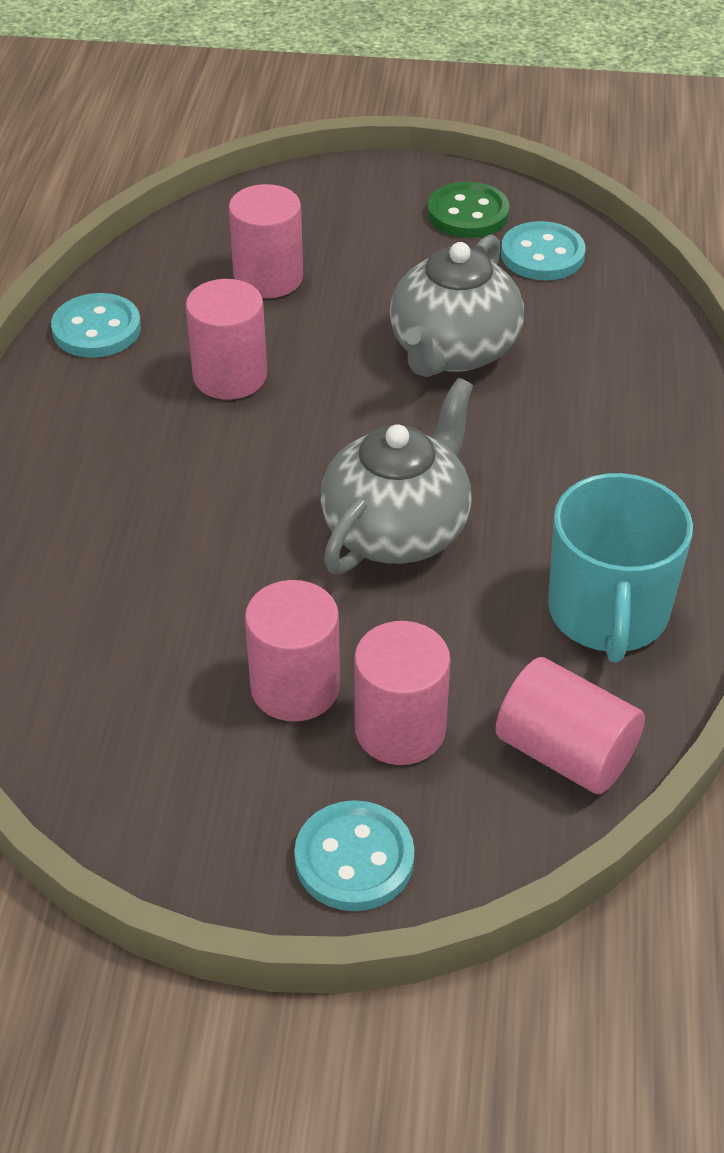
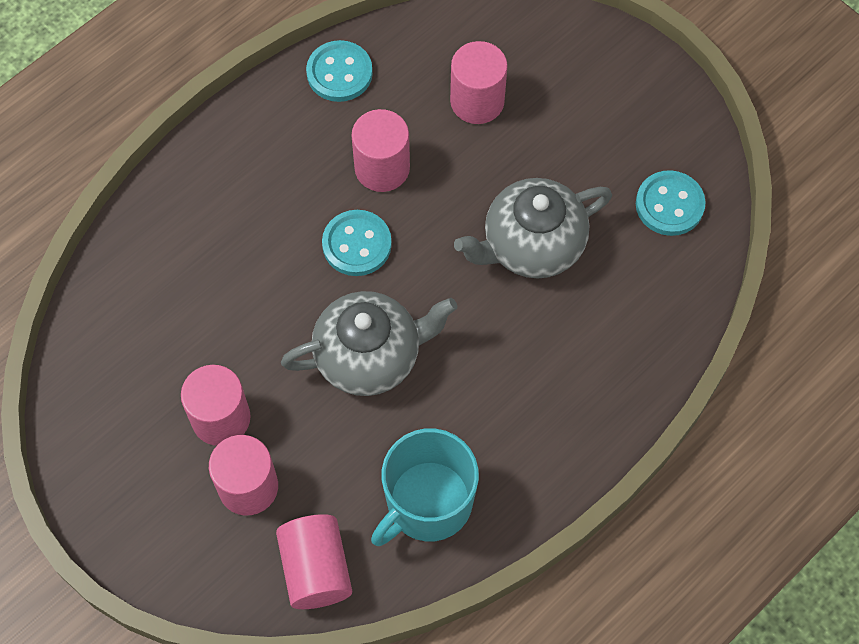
camera: 40 degrees right, 20 degrees up
(354, 859) = (157, 543): turquoise button -> turquoise button (357, 244)
(468, 214) = (657, 133): green button -> none

